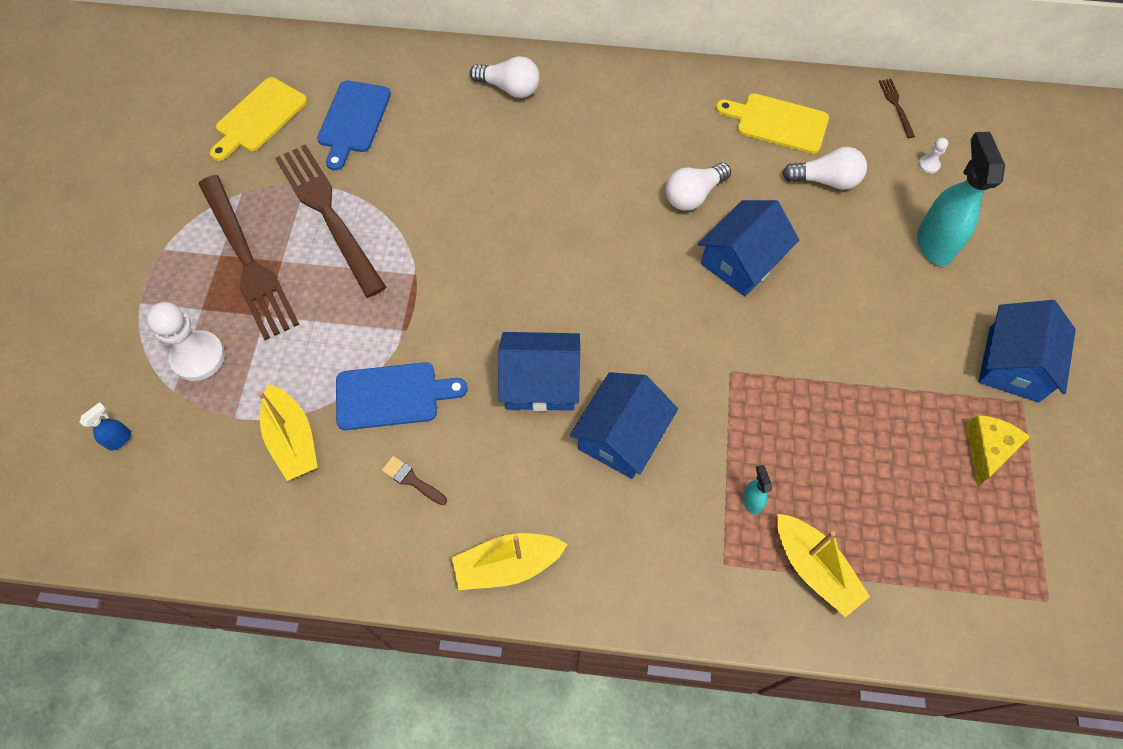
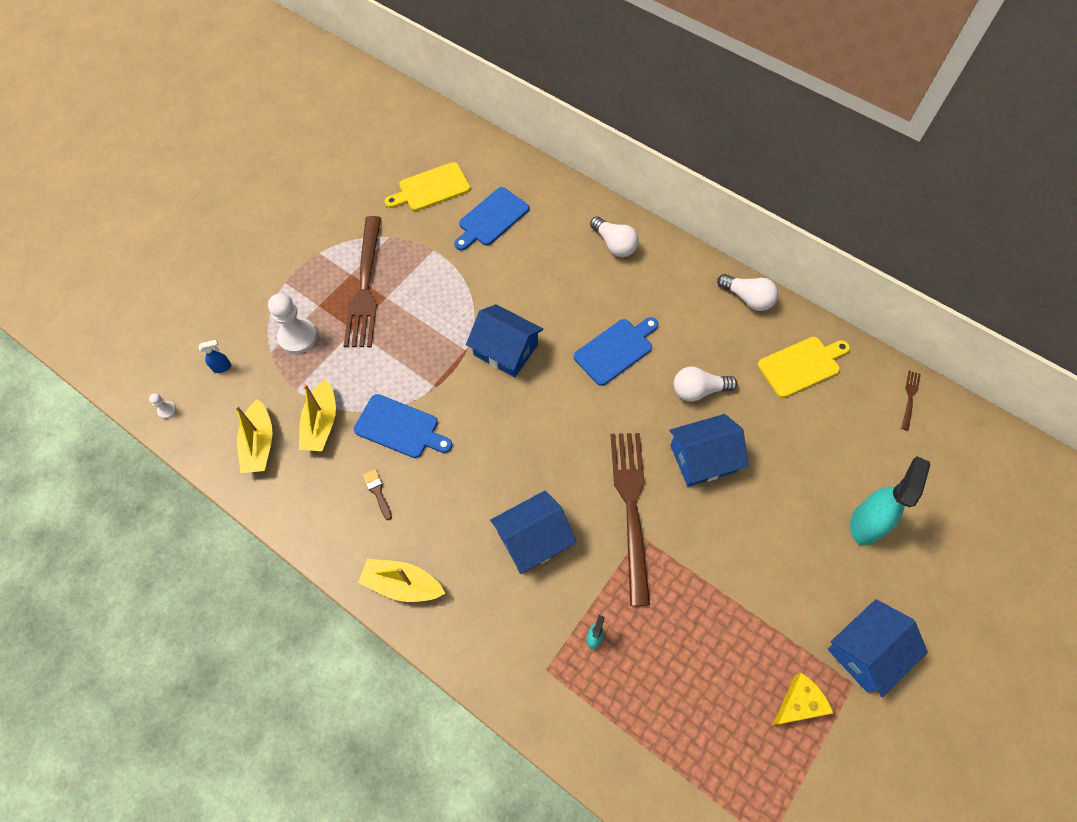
camera: 30 degrees right, 0 degrees up
(328, 213) = (435, 278): brown fork -> brown fork (631, 507)
(540, 382) = (502, 471): blue house -> blue house (505, 350)
(581, 195) = (615, 350): none -> blue cutting board
(777, 123) = (801, 365): yellow cutting board -> yellow cutting board turned 105 degrees clockwise
(814, 568) = (607, 711): yellow boat -> yellow boat (259, 444)
(825, 180) = (810, 429): white light bulb -> white light bulb (747, 298)
(928, 165) = (904, 459): white pawn -> white pawn (167, 410)

